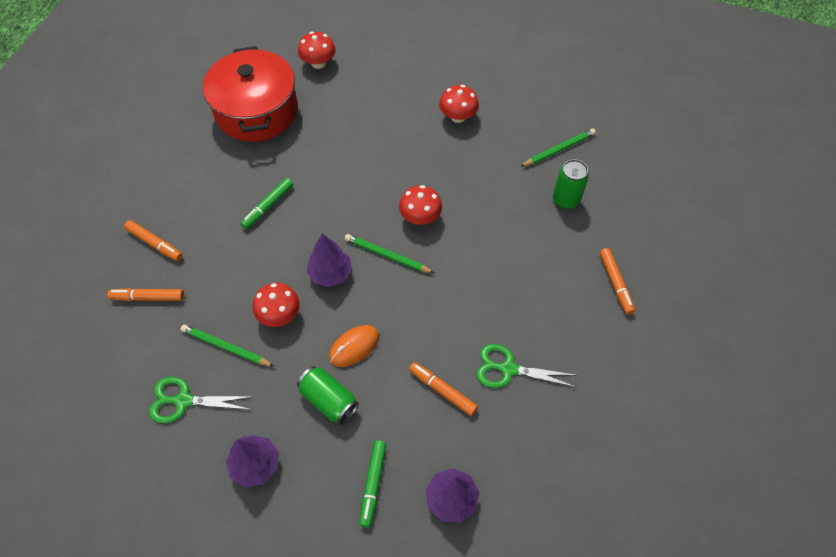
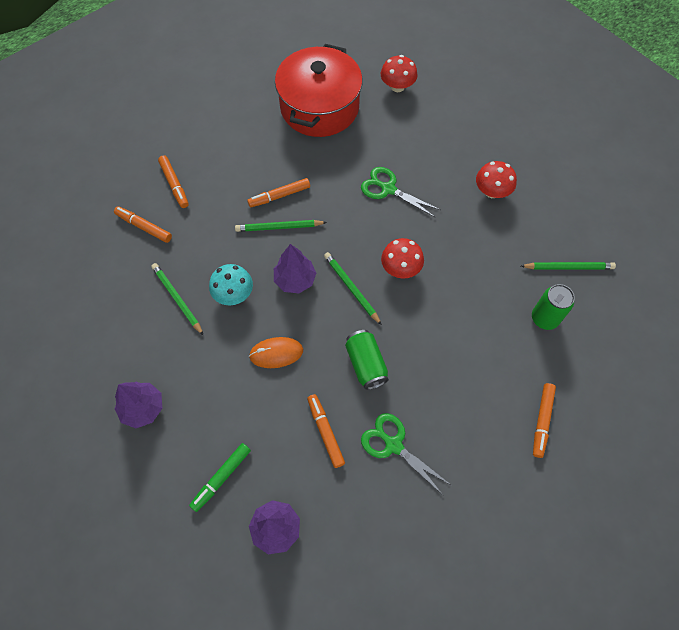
camera: 30 degrees right, 5 degrees up
(183, 401) = (121, 326): green scissors -> green scissors (388, 189)
(268, 206) = (279, 196): green marker -> orange marker
(279, 315) = (233, 294): red mushroom -> turquoise mushroom
(285, 234) = (279, 227): none -> green pencil
(329, 400) = (229, 387): green can -> green can (366, 364)

